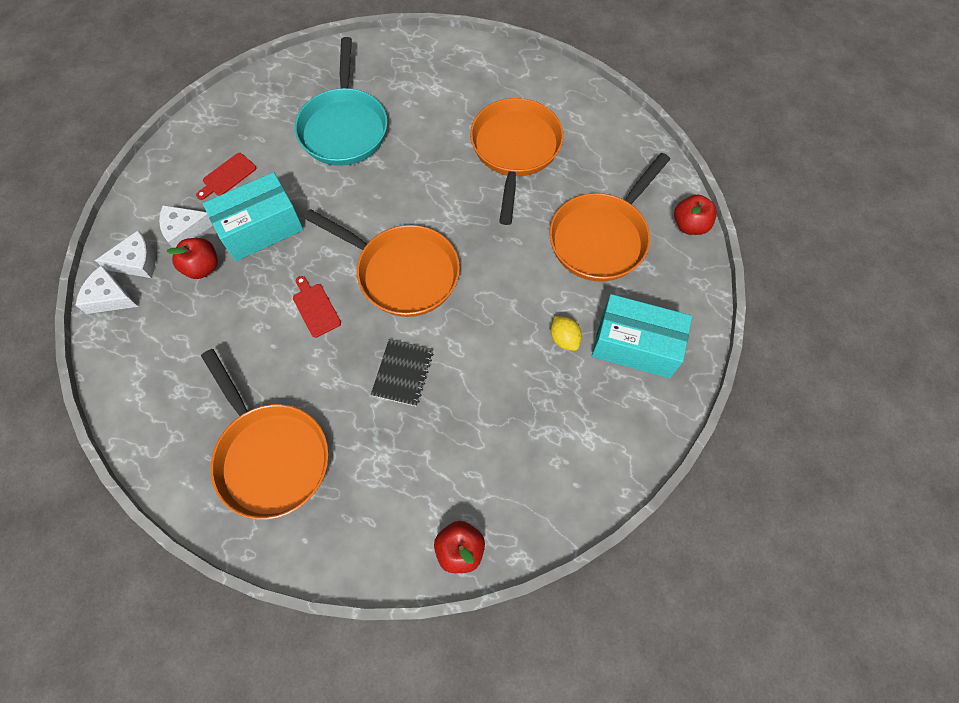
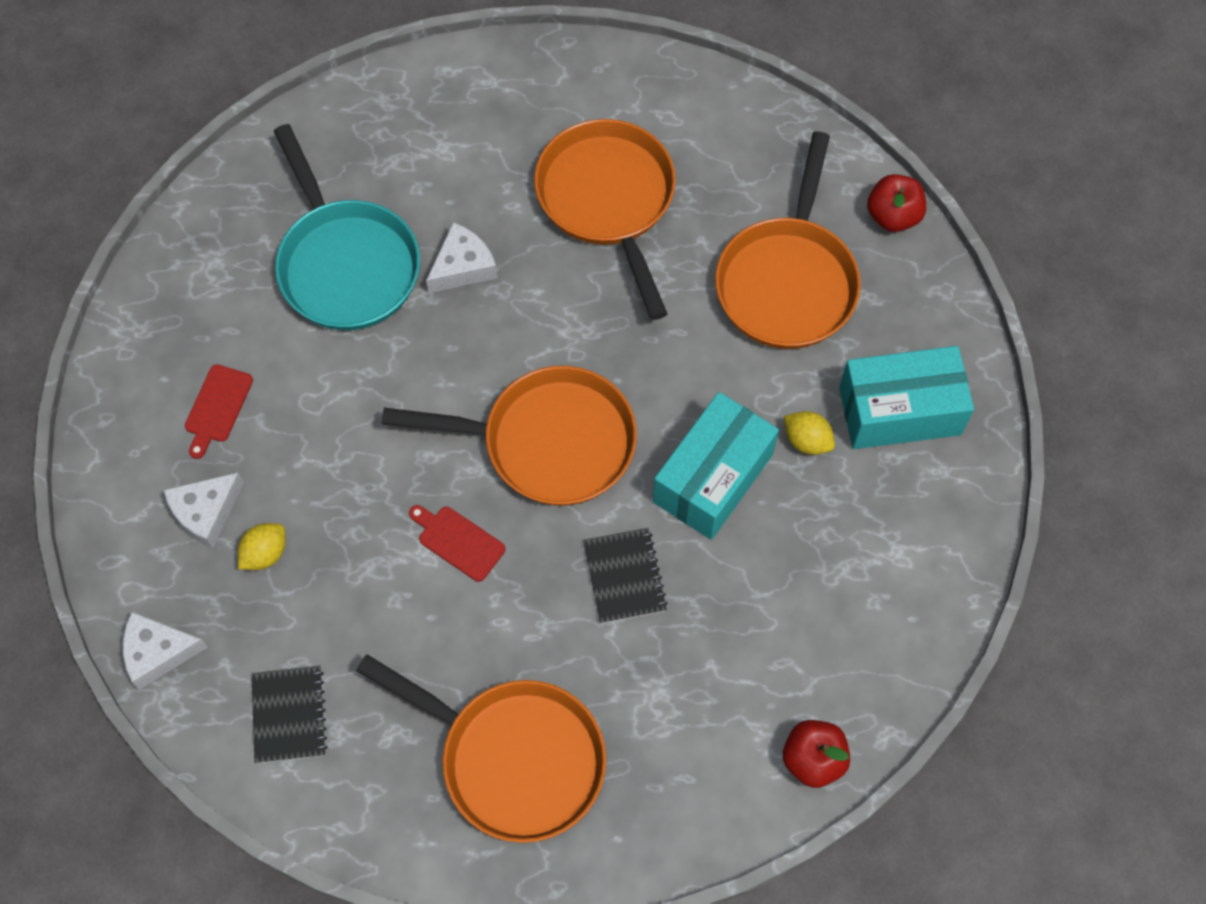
camera: 25 degrees left, 0 degrees up
(137, 262) = (164, 587): white cheese -> white cheese (463, 266)
(157, 367) = (289, 715): none -> black notebook
(202, 267) = (265, 553): red apple -> yellow lemon
(261, 229) = (315, 463): turquoise box -> turquoise box (713, 478)

